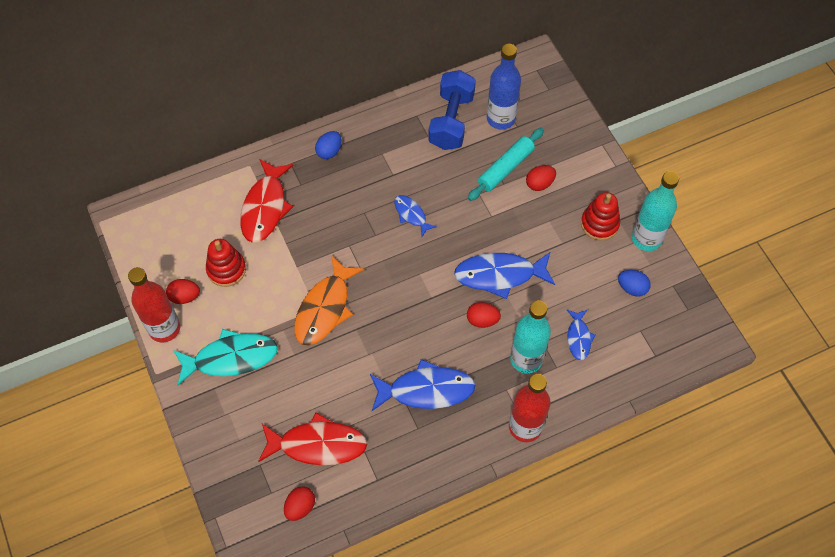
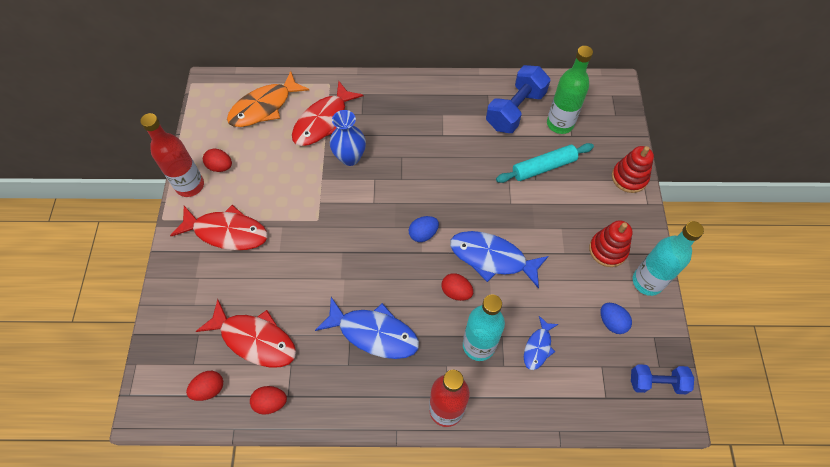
camera: 25 degrees right, 0 degrees up
(226, 269) = (265, 158): red stacking toy -> red stacking toy (629, 177)
(230, 358) = (226, 232): turquoise fish -> red fish
(313, 234) = (350, 157): none -> blue vase
(325, 308) = (326, 223): orange fish -> orange fish (264, 107)
(329, 151) = (399, 96): blue egg -> blue egg (423, 234)
(411, 214) = (440, 174): blue fish -> none
(500, 118) = (560, 124): blue bottle -> green bottle
(539, 184) = (568, 192): red egg -> red egg (270, 402)
(691, 324) = (656, 382): none -> blue dumbbell

